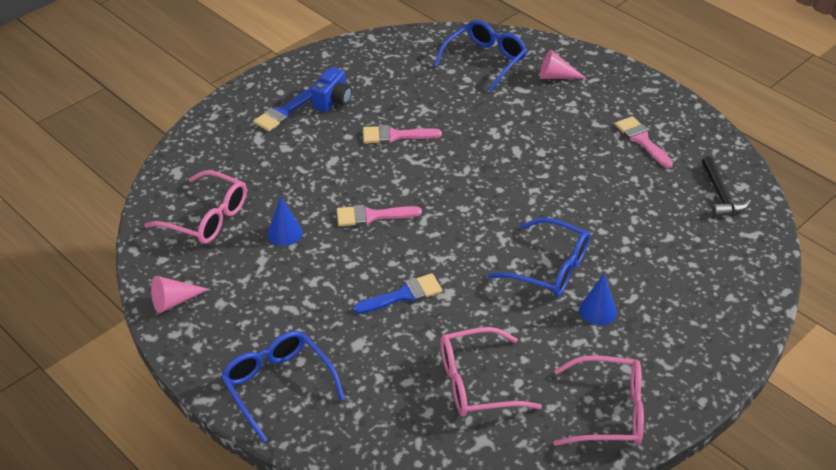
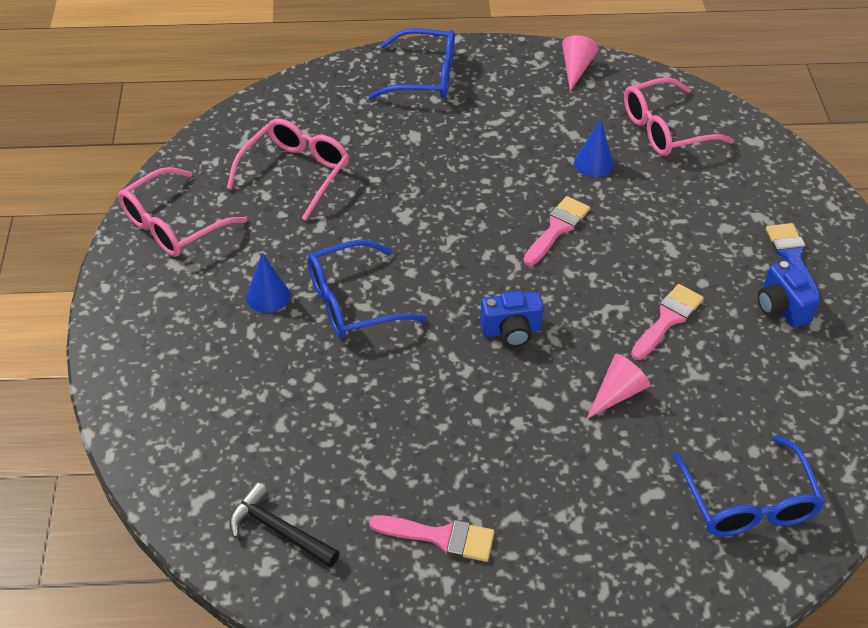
camera: 130 degrees right, 5 degrees up
(403, 295) = (435, 189): blue brush -> none
(482, 189) = (511, 331): none -> blue camera
(556, 76) = (647, 553): pink cone -> pink cone (617, 393)

